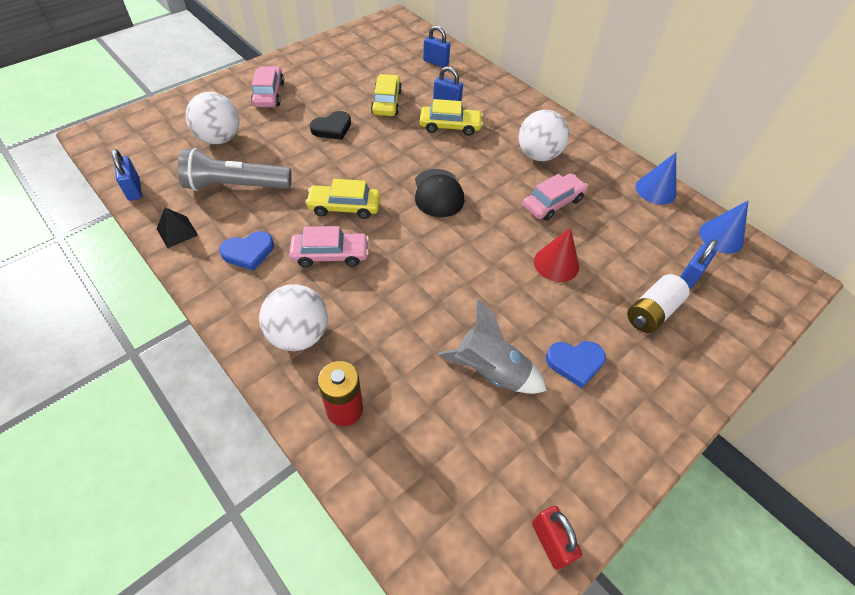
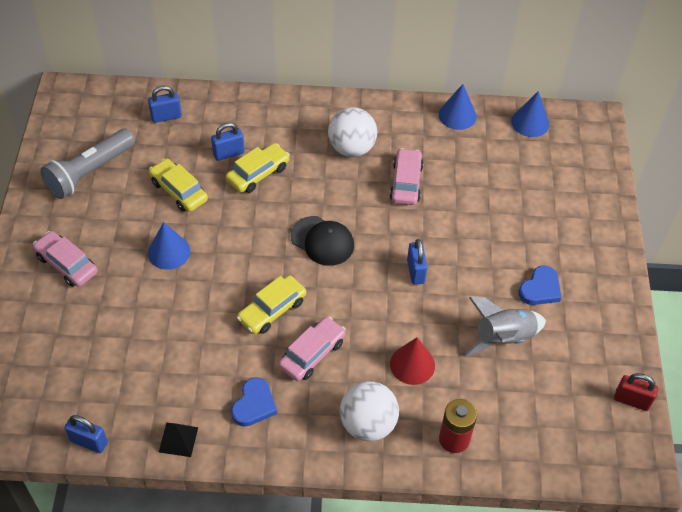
camera: 45 degrees left, 0 degrees up
(219, 138) = (89, 340): white ball -> none
(236, 186) = (166, 366): grey flashlight -> grey flashlight (90, 172)
(332, 128) = (169, 252): black heart -> blue cone
(556, 264) = (459, 229): red cone -> red cone (412, 364)
(651, 312) = (545, 216): white battery -> none
(689, 276) = (540, 170): blue padlock -> blue padlock (415, 271)

